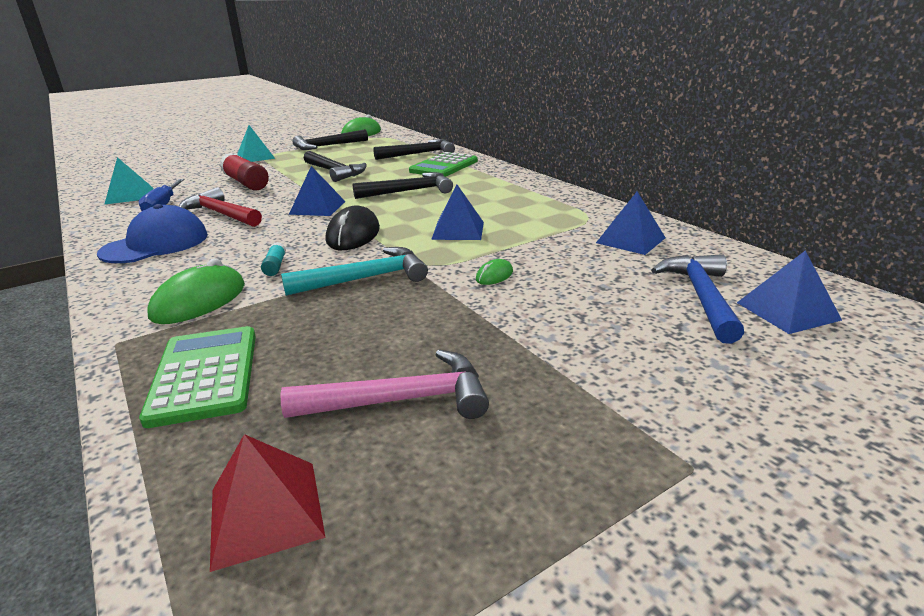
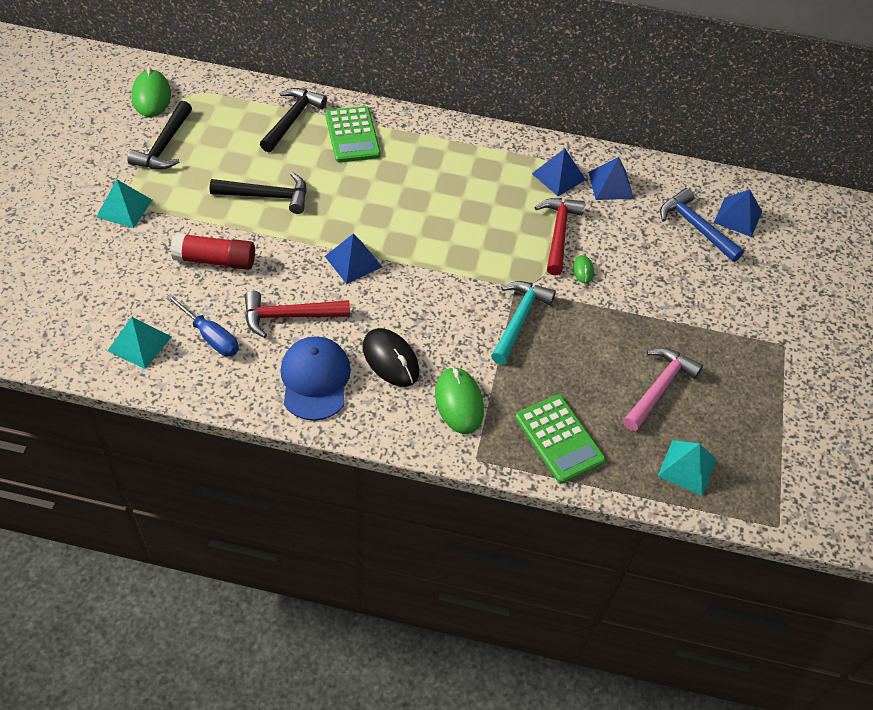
camera: 50 degrees left, 25 degrees up
(205, 375) = (559, 439): green calculator -> green calculator turned 150 degrees counterclockwise
(266, 512) = (687, 467): red pyramid -> turquoise pyramid
(275, 266) = (446, 344): turquoise glue stick -> none
(353, 235) = (439, 280): black mouse -> black mouse (390, 360)
(409, 191) = (387, 196): black hammer -> none
(458, 230) = (499, 233): blue pyramid -> blue pyramid (558, 176)
(514, 247) = (558, 233): none -> red hammer

